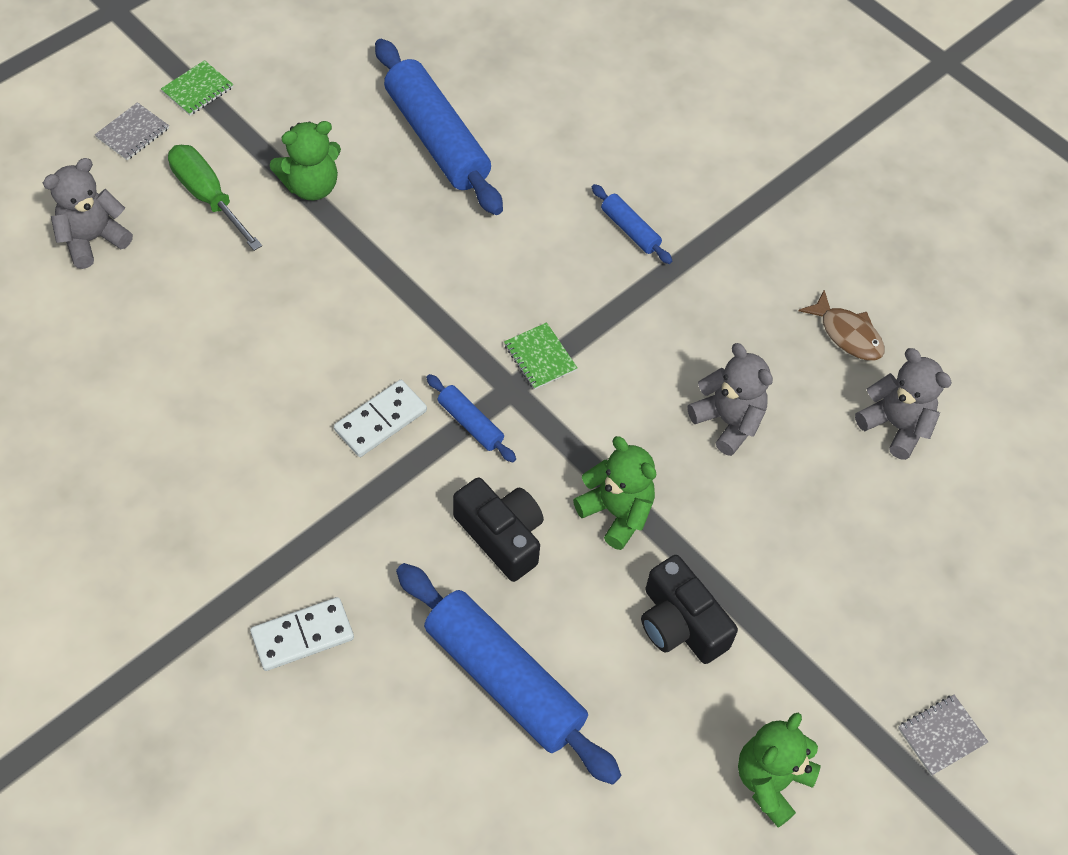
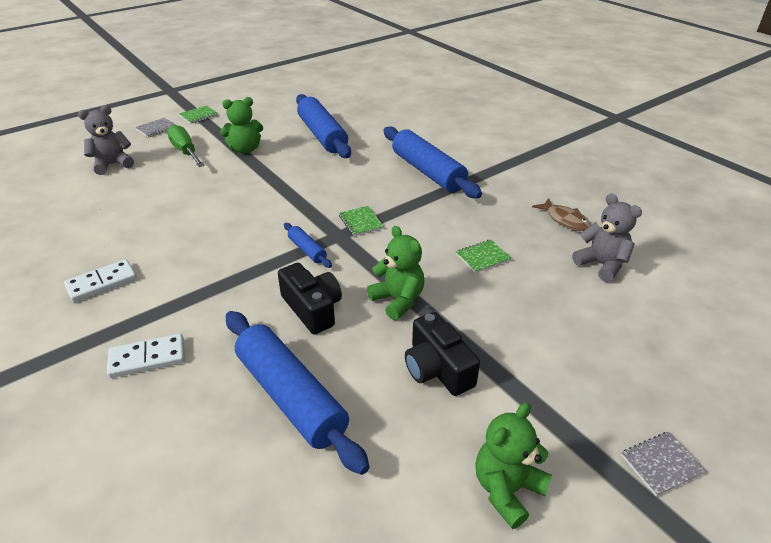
camera: 10 degrees right, 20 degrees down
(380, 420) = (248, 246): white domino -> white domino (102, 283)
(630, 230) = (427, 172): blue rolling pin -> blue rolling pin, size x2.15
(728, 421) = (482, 257): grey teddy bear -> green notebook

